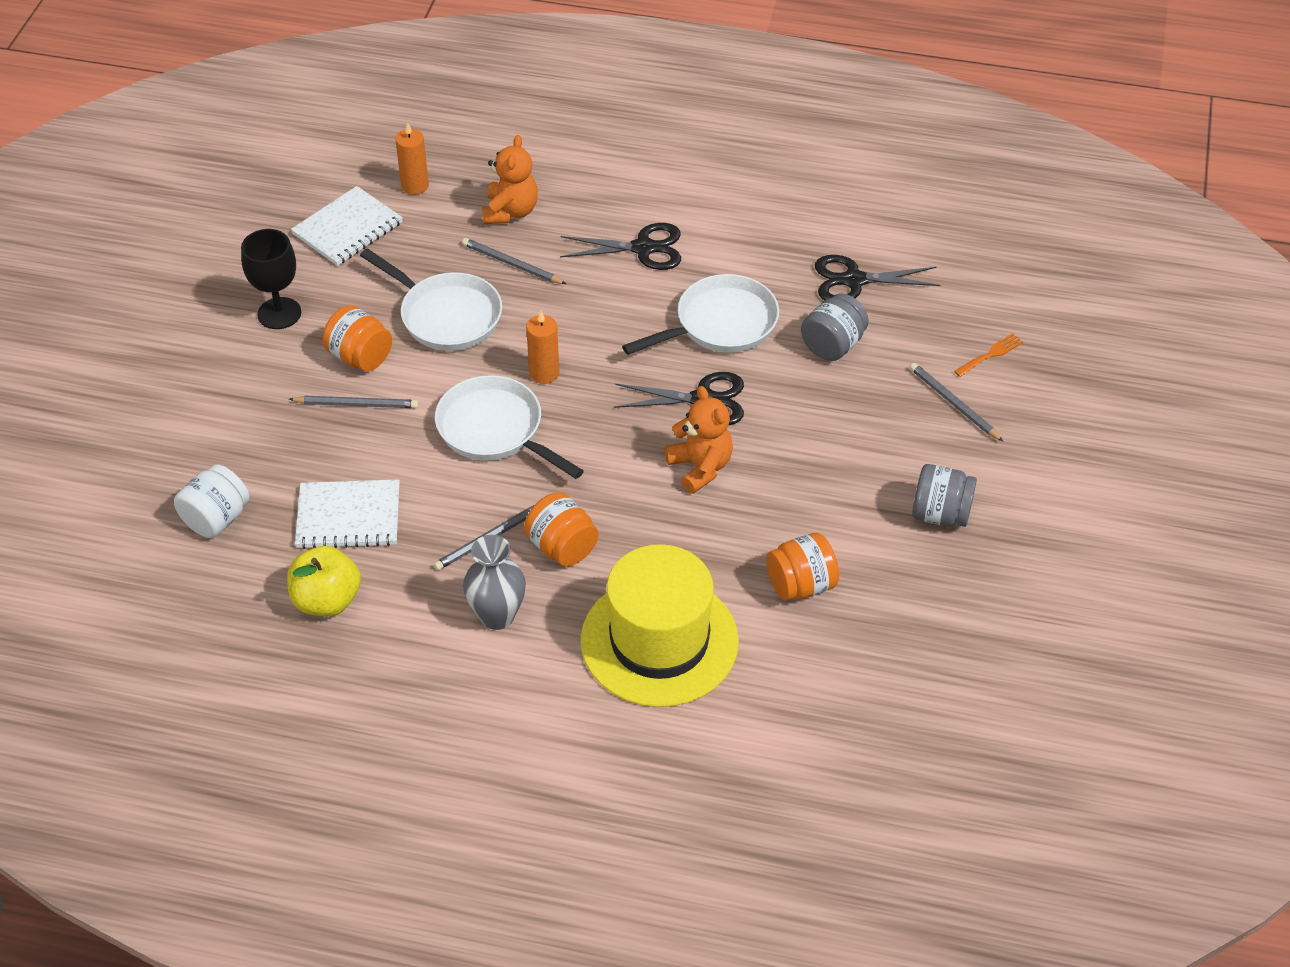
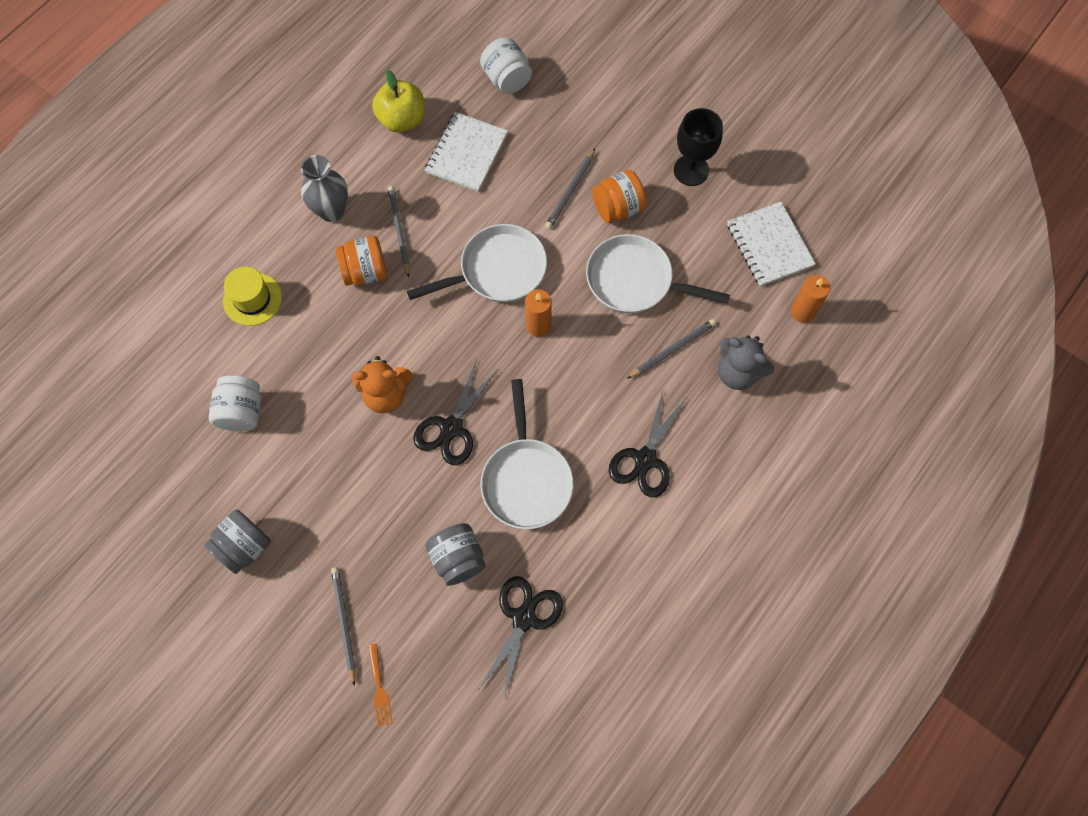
camera: 115 degrees right, 20 degrees up
(446, 315) = (635, 280): white pan -> white pan turned 45 degrees clockwise
(510, 212) = (738, 372): orange teddy bear -> grey teddy bear
(659, 641) = (252, 299): yellow hat -> yellow hat, size x0.50
(801, 585) = (242, 412): orange jar -> white jar
(953, 403) = (344, 623): grey pencil -> grey pencil turned 90 degrees counterclockwise

